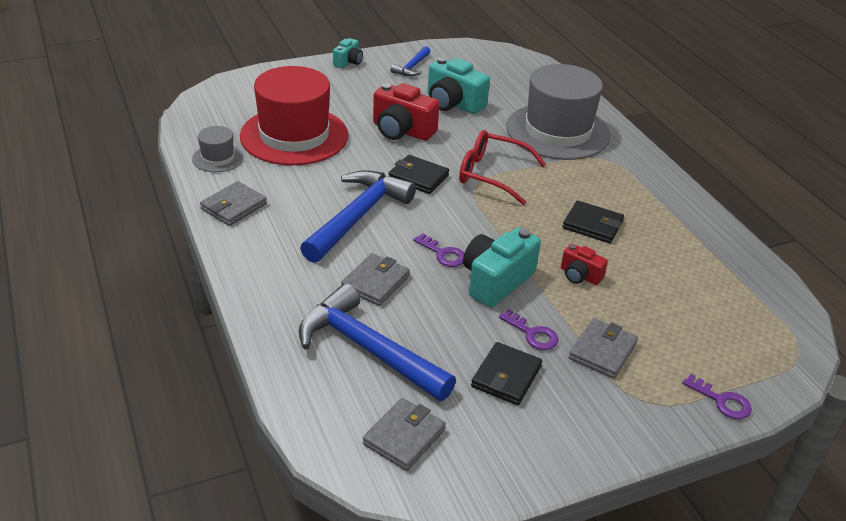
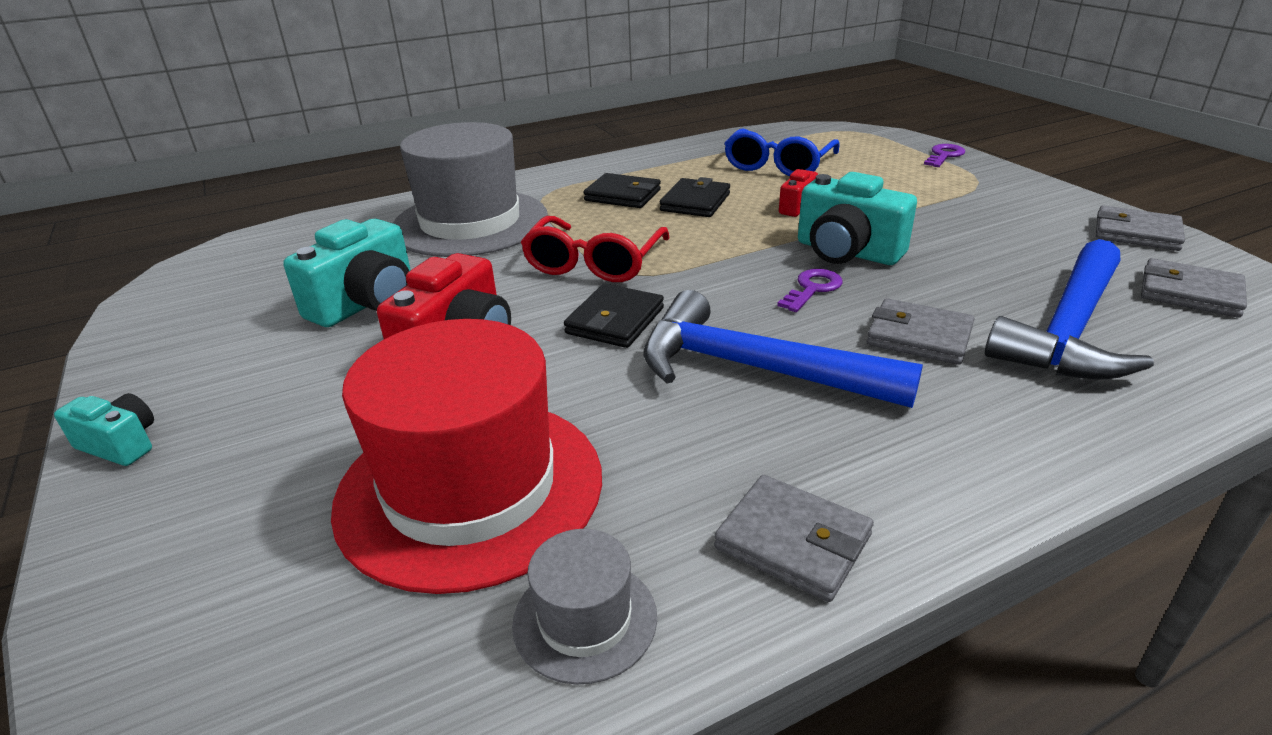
camera: 90 degrees left, 5 degrees down
(412, 67) = (198, 354): blue hammer -> none
(506, 376) = (1017, 241): black wallet -> black wallet (623, 195)
(532, 334) = (930, 230): purple key -> none
(602, 351) = (924, 197): grey wallet -> grey wallet (1136, 233)
(681, 281) = (778, 165): none -> blue glasses

